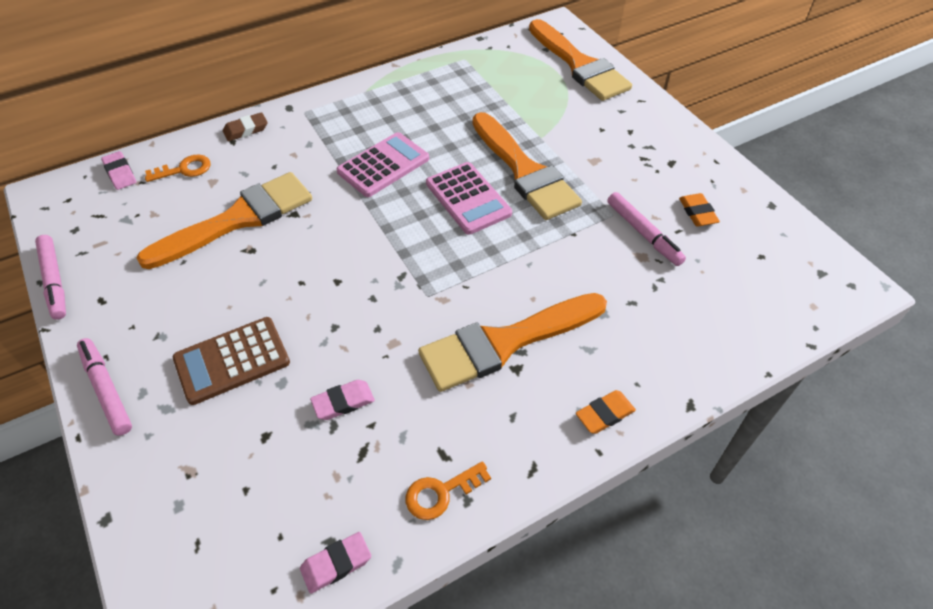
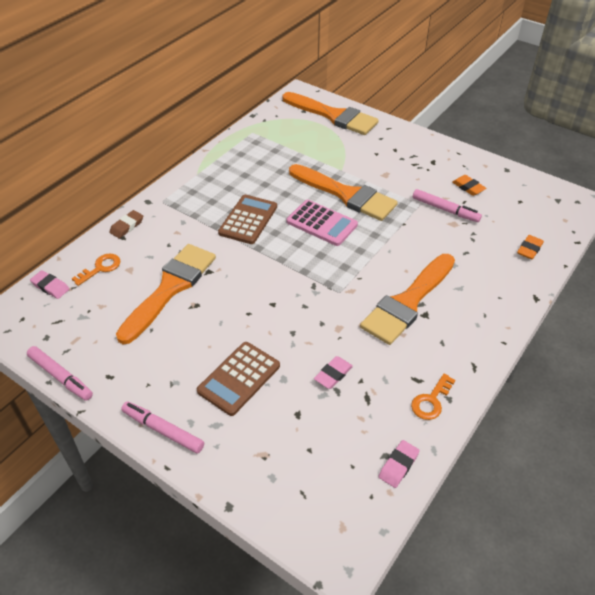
camera: 25 degrees left, 5 degrees down
(383, 165) = (248, 220): pink calculator -> brown calculator
(604, 414) = (493, 321): orange eraser -> orange eraser (529, 249)

